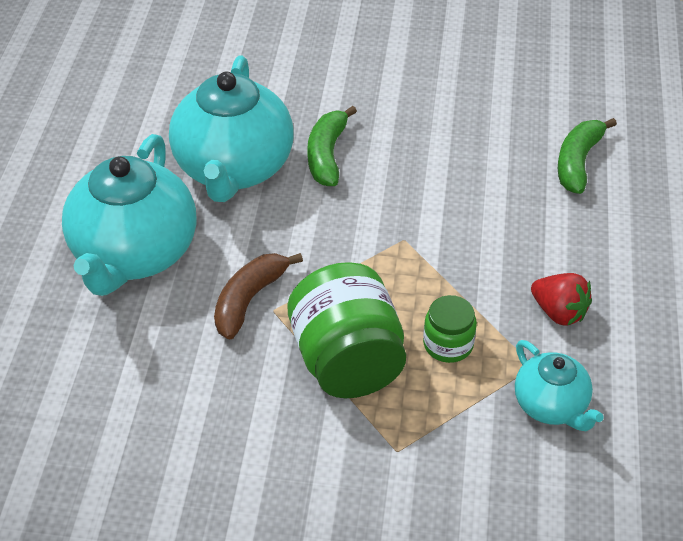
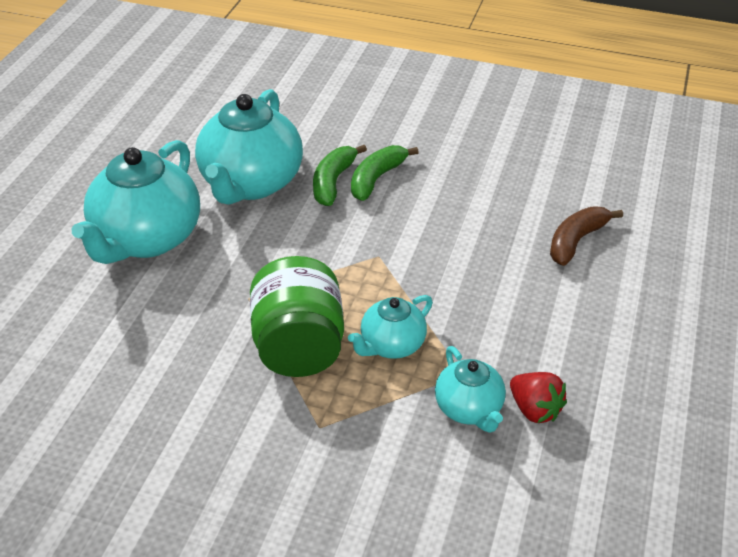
camera: 10 degrees right, 5 degrees down
(249, 300) = (230, 287): brown banana -> brown banana (576, 241)
(448, 344) = (391, 345): green jar -> turquoise teapot
(559, 312) = (498, 332): red strawberry -> red strawberry (534, 409)
(578, 162) = (551, 213): green banana -> green banana (376, 179)

